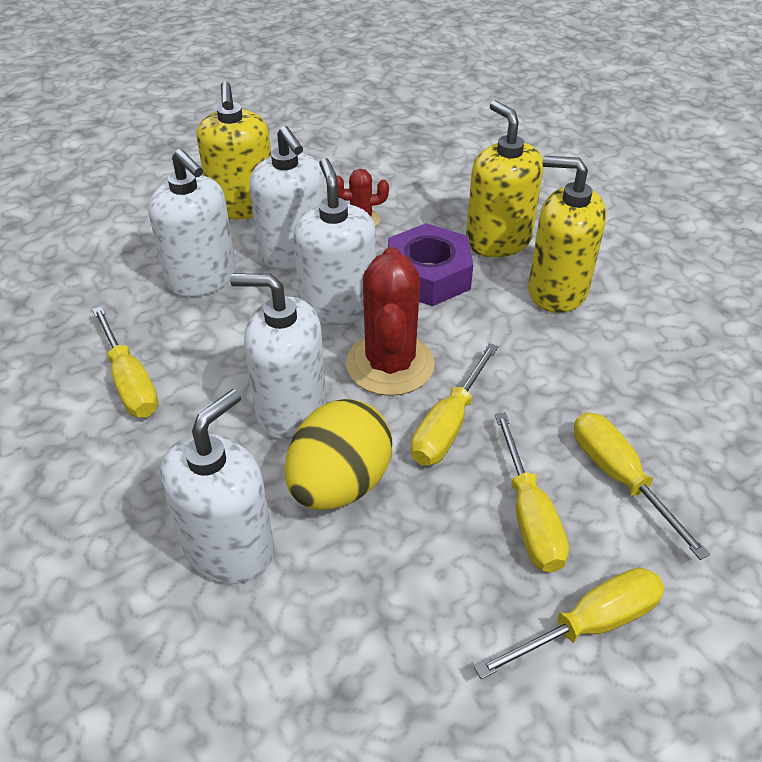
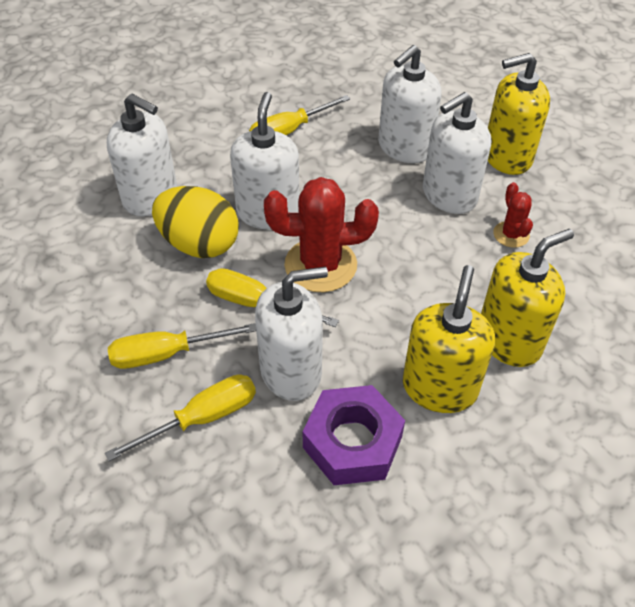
camera: 85 degrees right, 5 degrees up
(338, 306) = (385, 228): white soap dispenser -> white soap dispenser (291, 371)
(428, 275) = (440, 286): purple nut -> purple nut (352, 442)
(589, 624) = (72, 385): yellow screwdriver -> none

